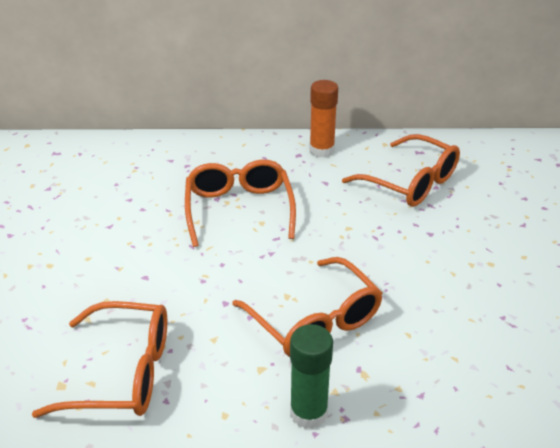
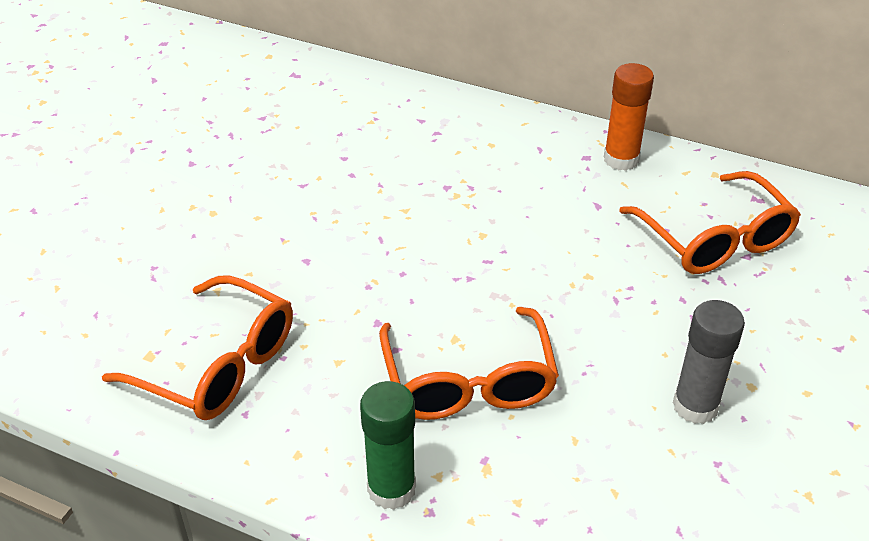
camera: 25 degrees right, 5 degrees up
(239, 209) = (465, 209): orange glasses -> none
(467, 287) = (695, 406): none -> grey glue stick

